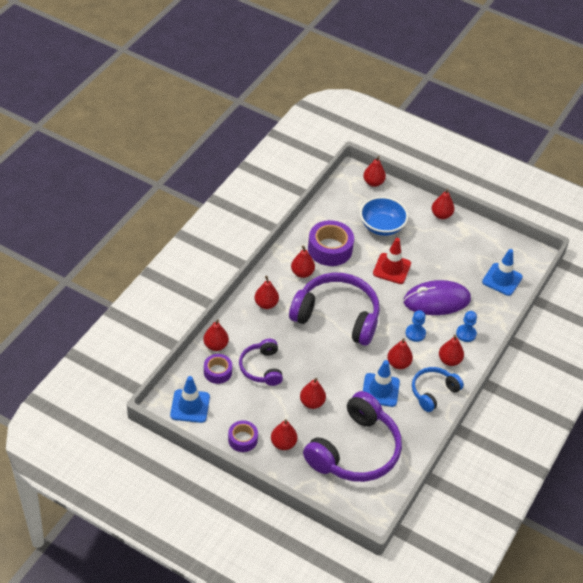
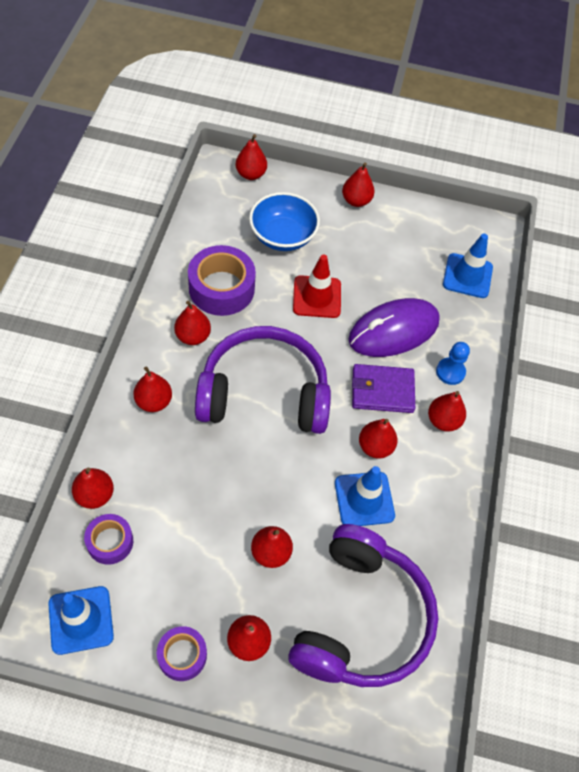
camera: 20 degrees left, 10 degrees up
(261, 368) = (177, 514): purple headphones -> none
(415, 333) = (382, 390): blue pawn -> purple wallet
(433, 392) = (439, 479): blue headphones -> none

